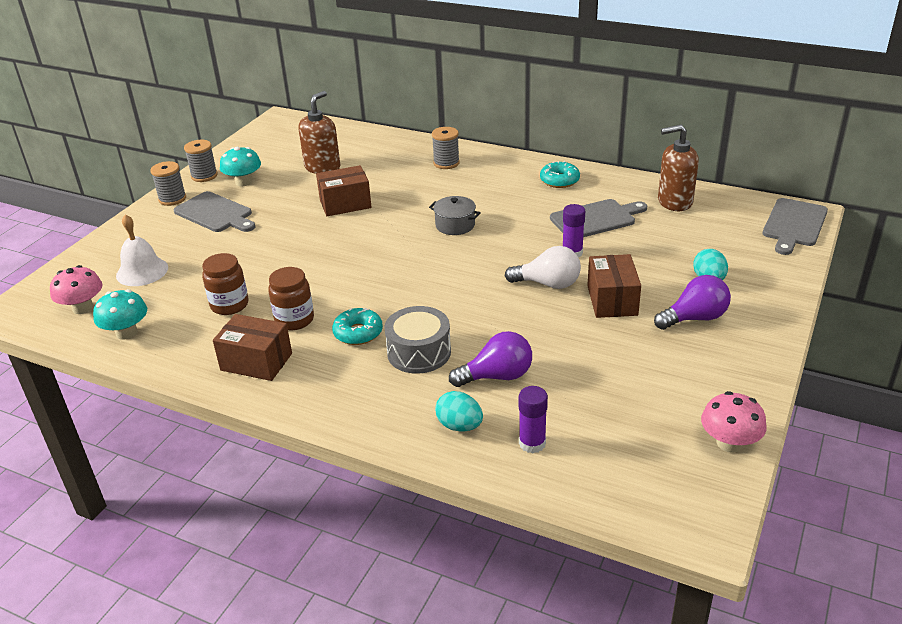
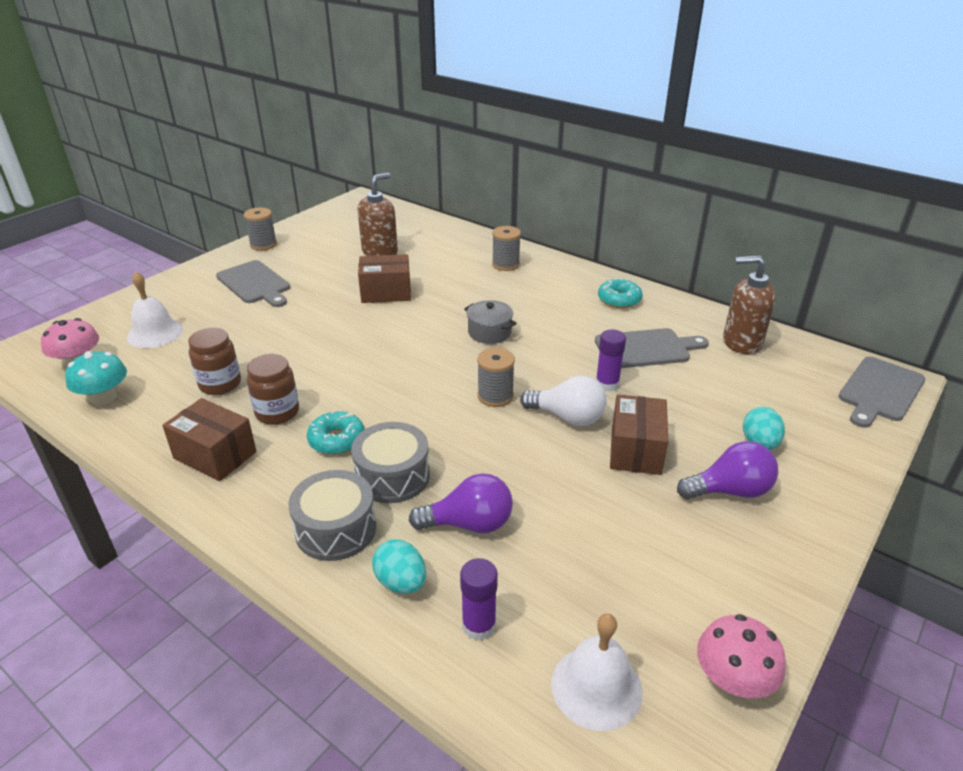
camera: 10 degrees right, 0 degrees up
(172, 199) = (222, 263): grey spool -> grey spool (495, 396)
(243, 182) = (297, 256): turquoise mushroom -> none
(389, 398) = (336, 529): none -> grey drum
(633, 465) = (596, 687): none -> white bell

